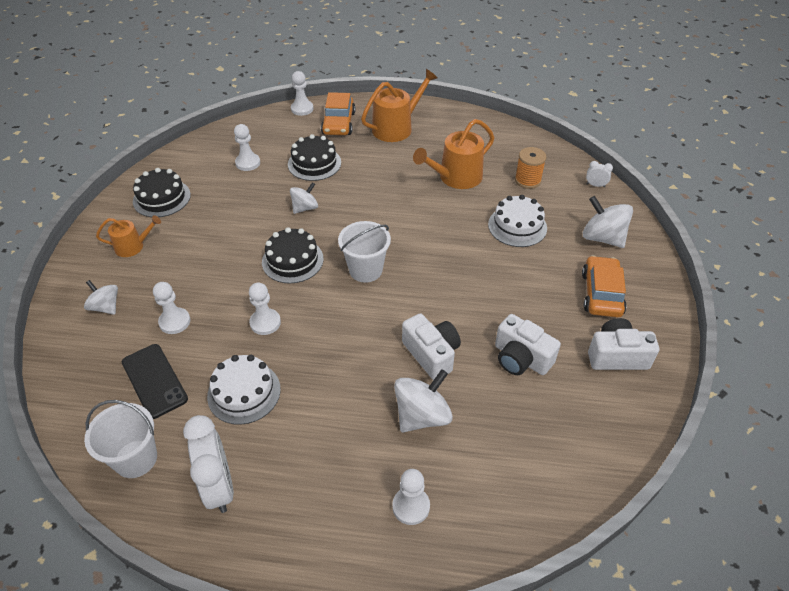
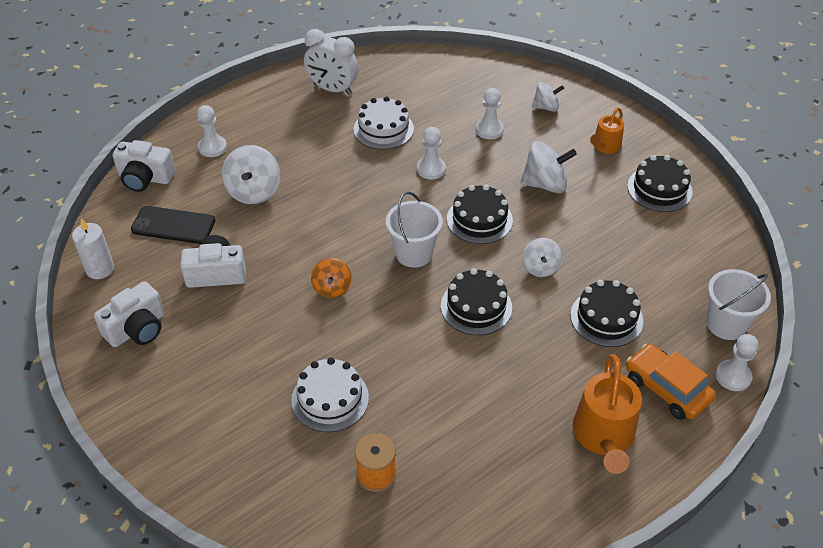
camera: 135 degrees right, 0 degrees up
(136, 458) = (395, 70): white bucket -> white bucket (726, 324)
(154, 380) = (445, 99): black phone -> black phone (173, 225)
(248, 163) = (660, 270): white pawn -> none
(373, 214) = (476, 306): none -> black cake
(431, 354) = (288, 230): white camera -> white camera (145, 178)
(447, 286) = (332, 288): none -> orange spinning top
(456, 177) = (454, 414): orange watering can -> none
(595, 185) = (293, 532): white clock -> none
(601, 294) = (188, 380): orange car -> none
(602, 238) = (231, 452): white spinning top -> white spinning top (545, 184)
(619, 436) = (100, 269): none -> white candle

